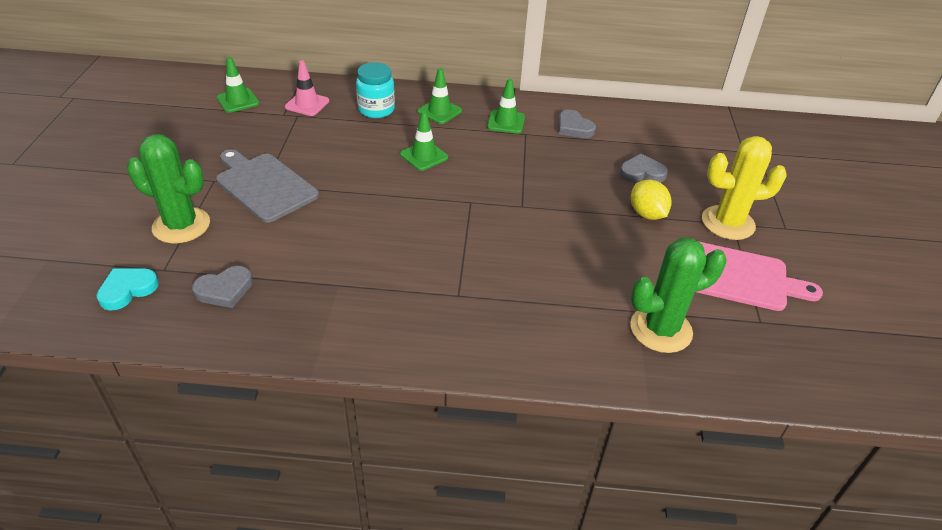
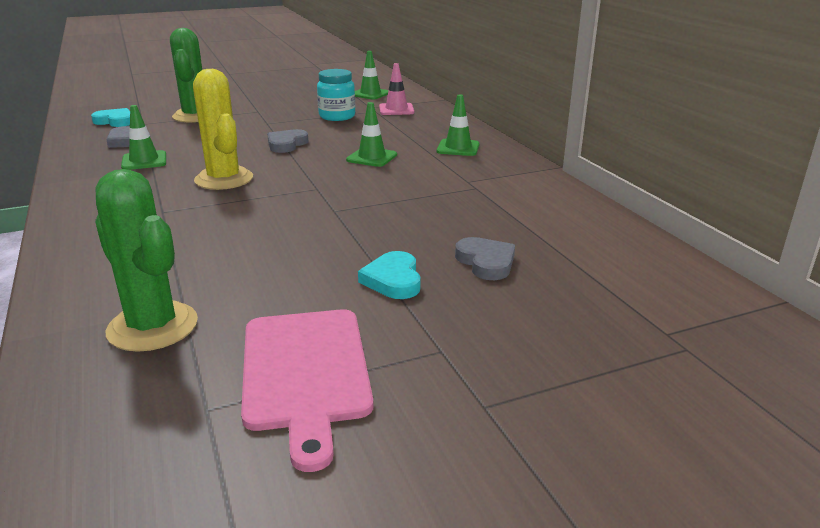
camera: 65 degrees right, 15 degrees down
(264, 185) = (266, 123): grey cutting board -> none
(376, 110) = (423, 129): turquoise jar -> turquoise jar (337, 116)
(506, 122) = (484, 175): green traffic cone -> green traffic cone (144, 161)
(574, 128) = (528, 207): grey heart -> grey heart (286, 144)
(646, 214) = (393, 280): yellow lemon -> turquoise heart
(728, 223) = (438, 345): yellow cactus -> yellow cactus (224, 179)

